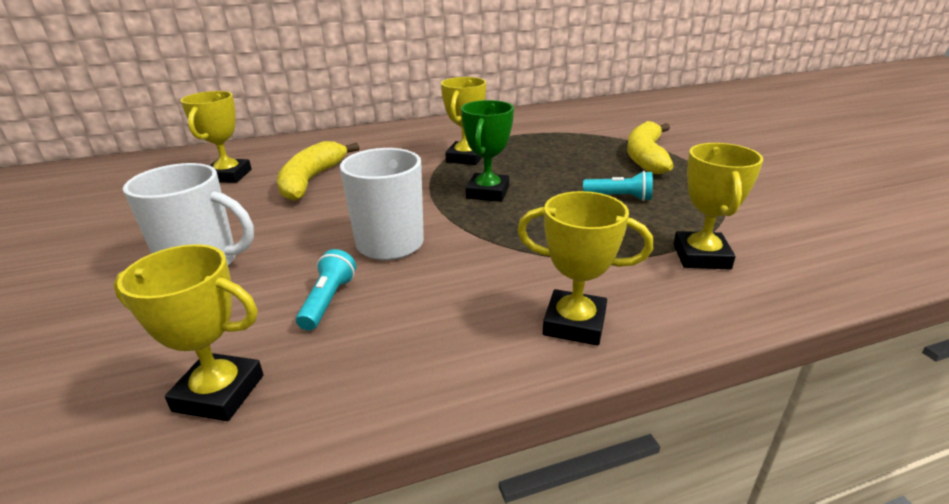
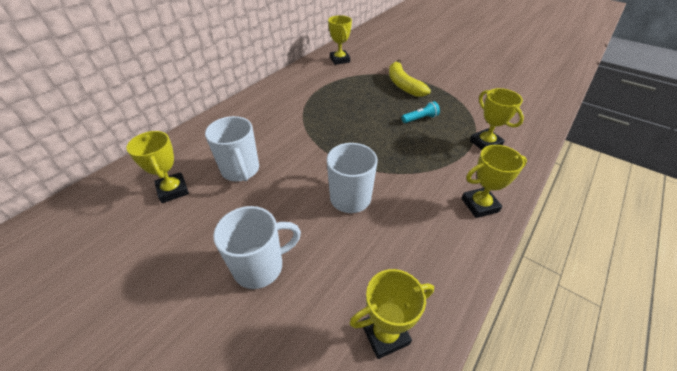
camera: 35 degrees left, 15 degrees up
(311, 180) = (241, 170): yellow banana -> white mug
(328, 301) = (365, 251): turquoise flashlight -> none
(465, 158) = (314, 116): yellow trophy -> yellow trophy (339, 60)
(487, 192) = (356, 139): green trophy -> none

